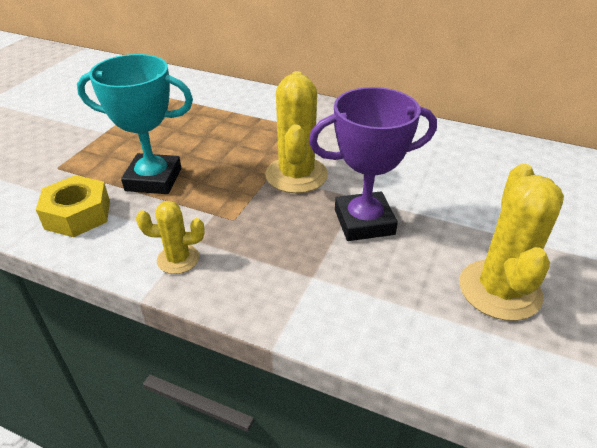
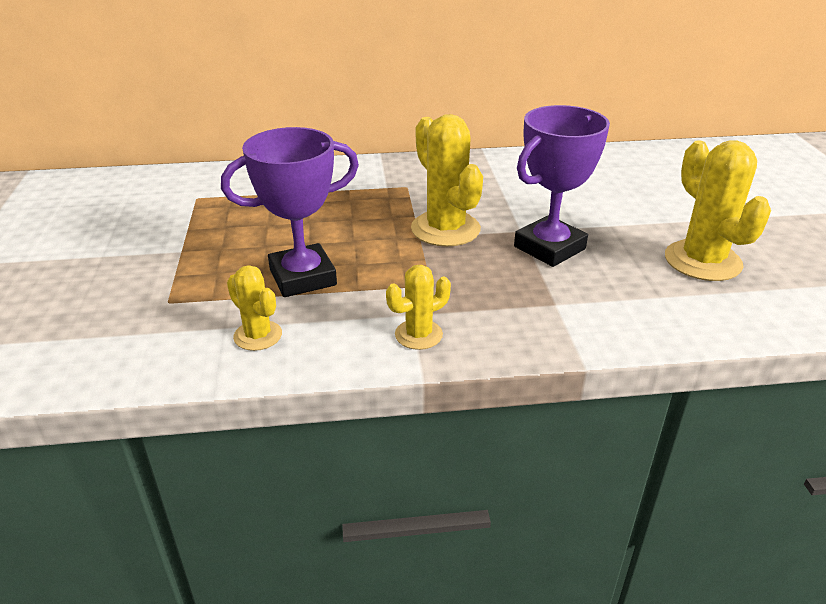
camera: 30 degrees left, 5 degrees down
(78, 214) = (258, 335): yellow nut -> yellow cactus
(153, 179) = (302, 277): turquoise trophy -> purple trophy

